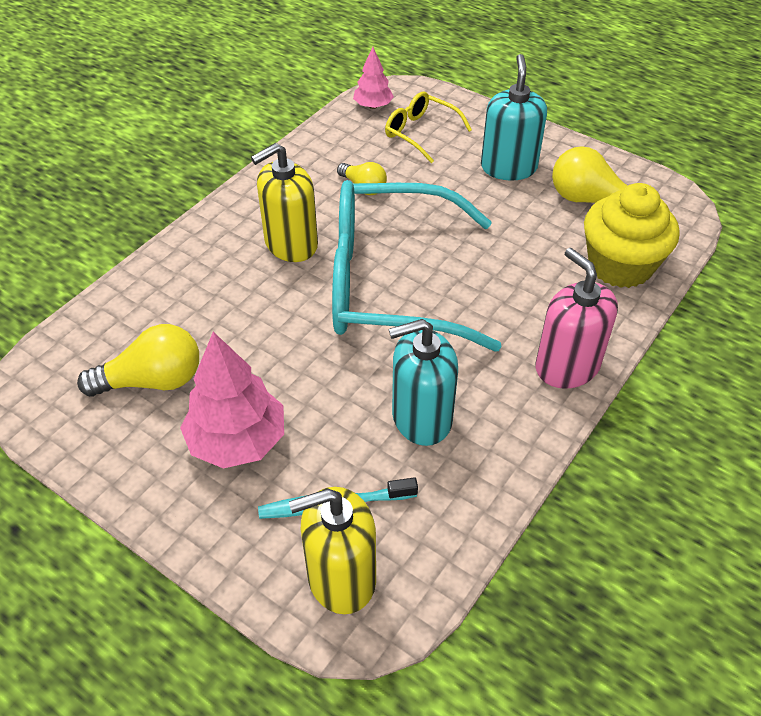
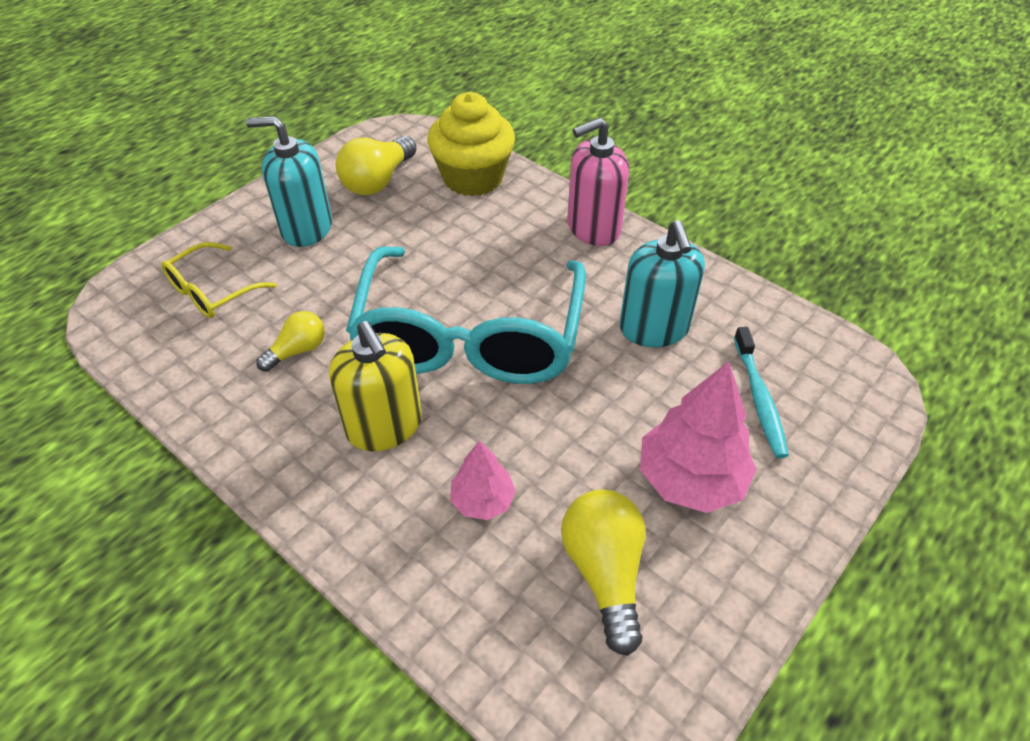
camera: 85 degrees left, 0 degrees up
(341, 577) = (834, 396): yellow soap dispenser -> none
(373, 106) = (132, 331): pink tree -> pink tree (482, 500)

